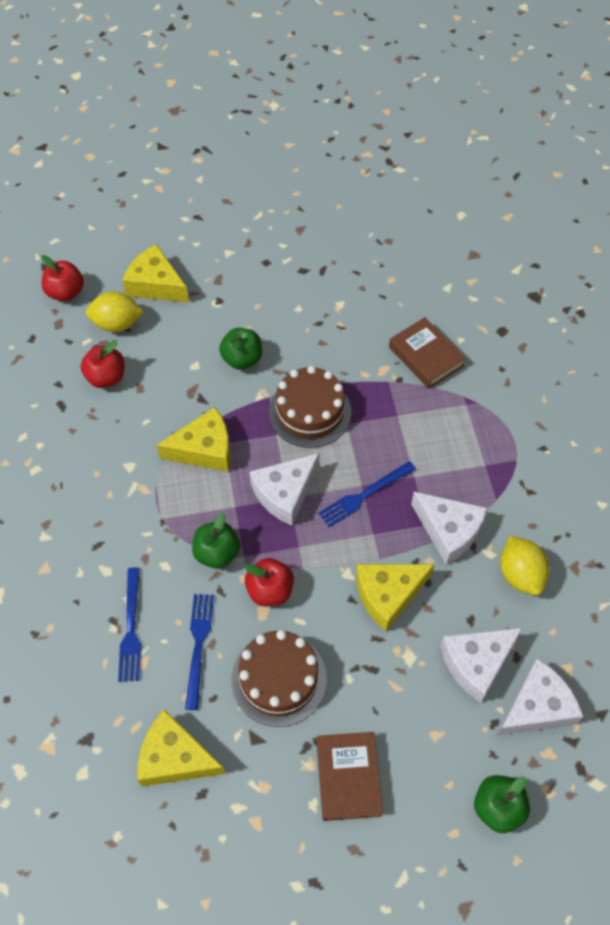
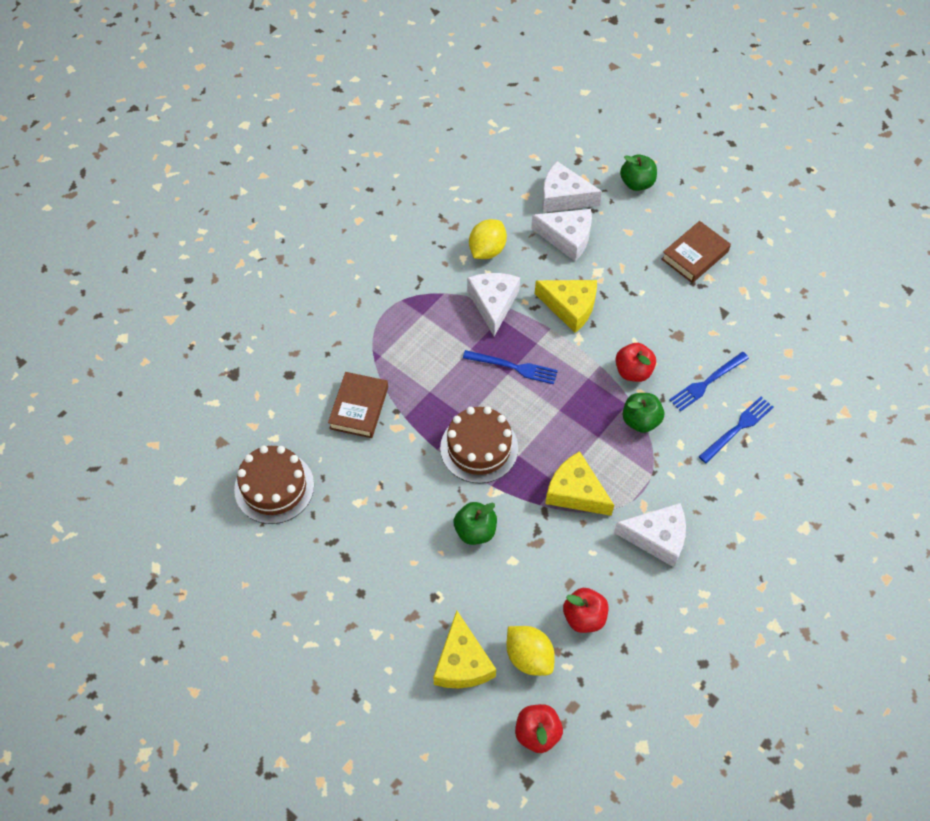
camera: 130 degrees left, 0 degrees up
(175, 757) = (777, 343): yellow cheese -> none
(279, 679) = (680, 326): brown cake -> brown cake (274, 487)
(285, 493) = (558, 414): white cheese -> white cheese (657, 538)

